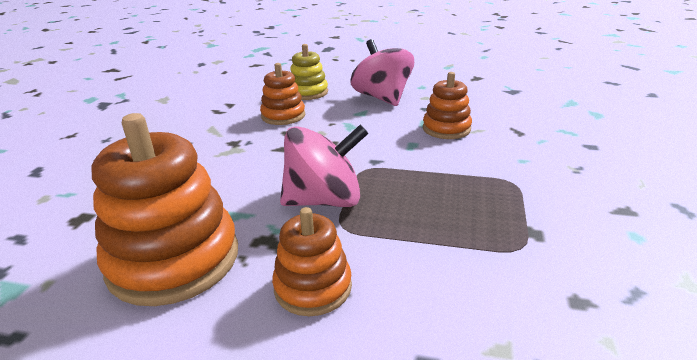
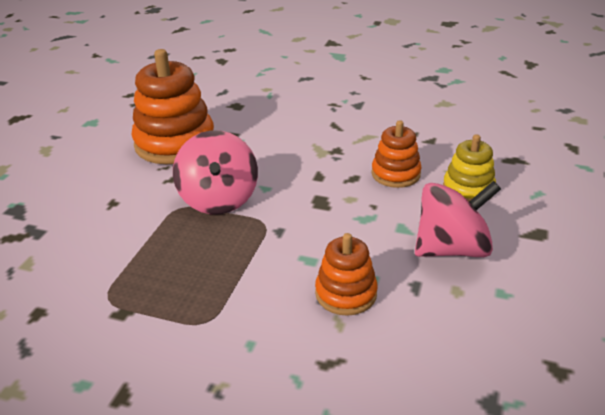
camera: 95 degrees right, 5 degrees up
(313, 287) = (121, 194): orange stacking toy -> none

